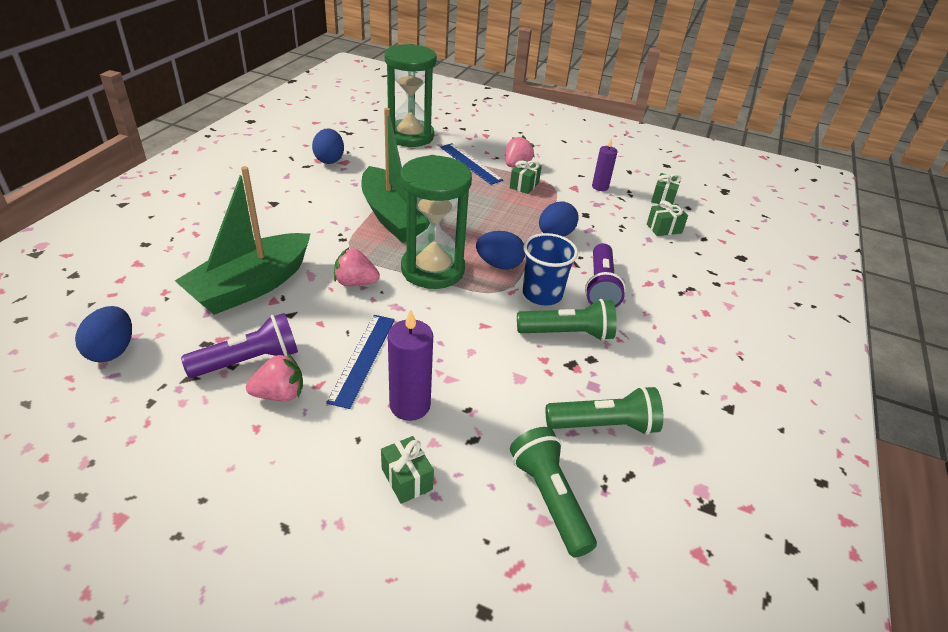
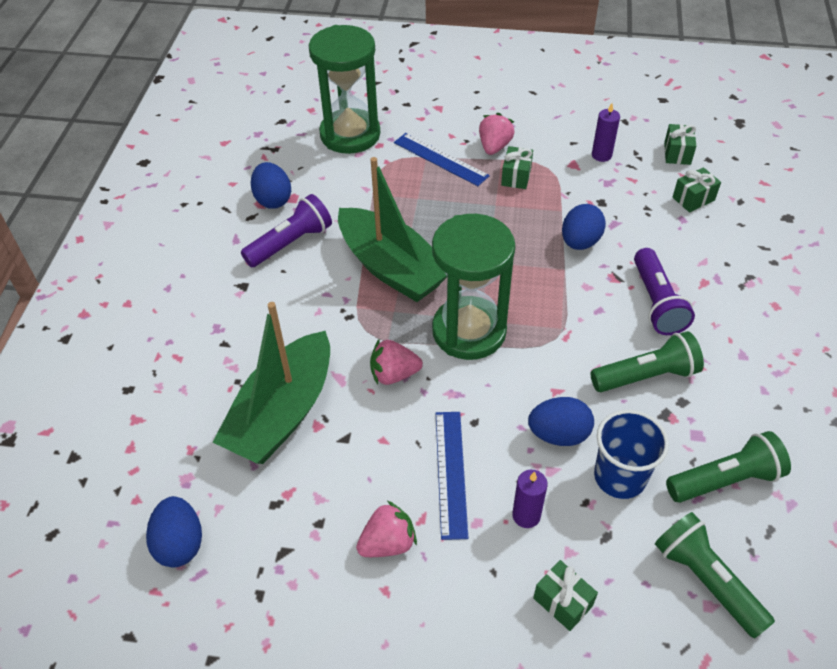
camera: 10 degrees left, 10 degrees up
(249, 361) = (334, 511): purple flashlight -> purple flashlight (291, 243)
(410, 405) = (526, 515): purple candle -> purple candle, size x0.64
(499, 265) = (537, 303): blue egg -> blue egg (558, 434)
(542, 294) = (599, 331): blue cup -> blue cup (619, 477)

